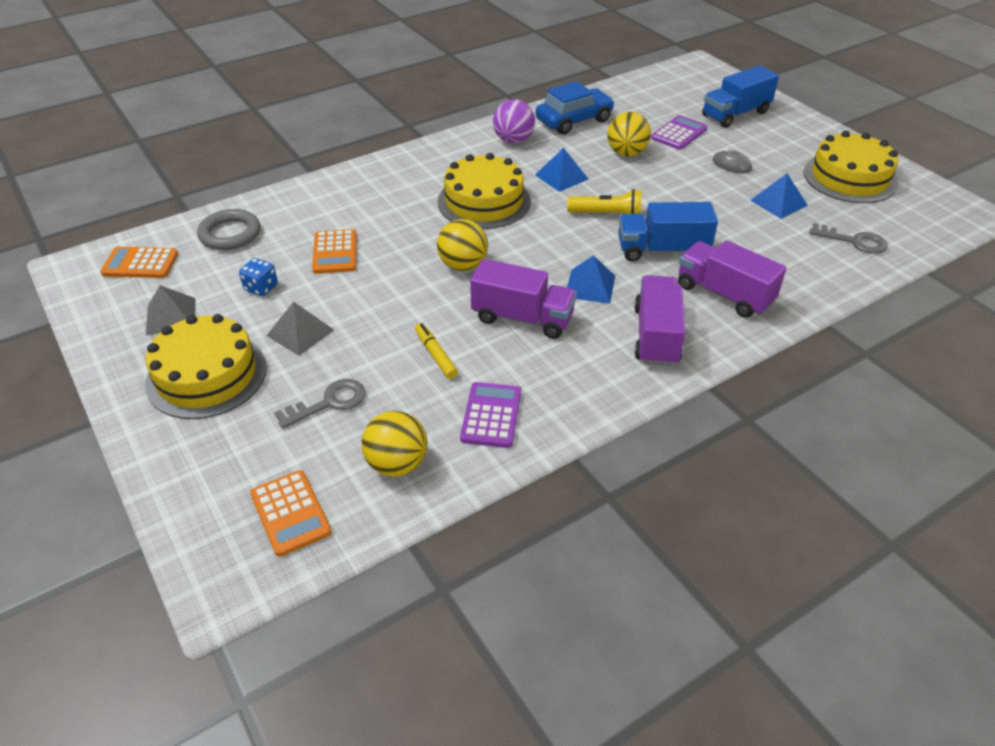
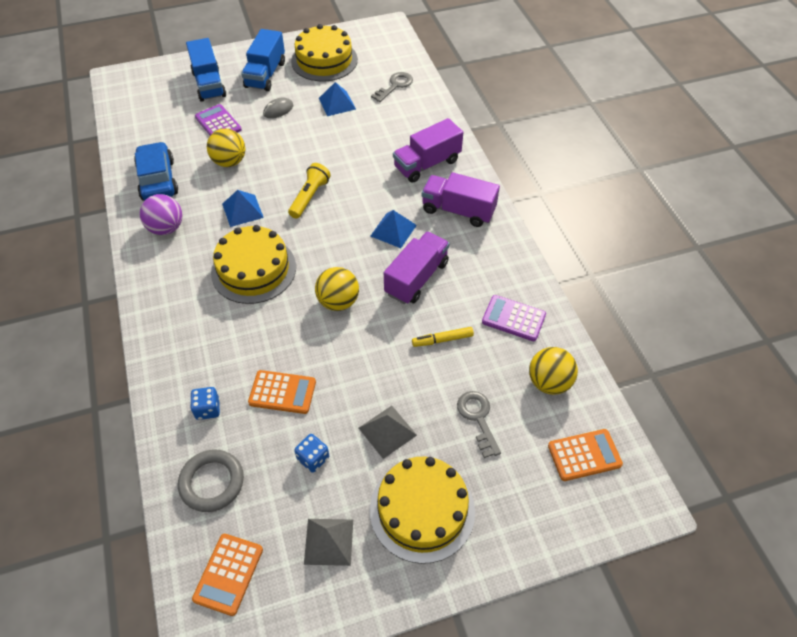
camera: 75 degrees left, 10 degrees up
(307, 214) = (208, 409): none -> blue dice
(662, 250) = (366, 179): blue truck -> blue truck (265, 74)

